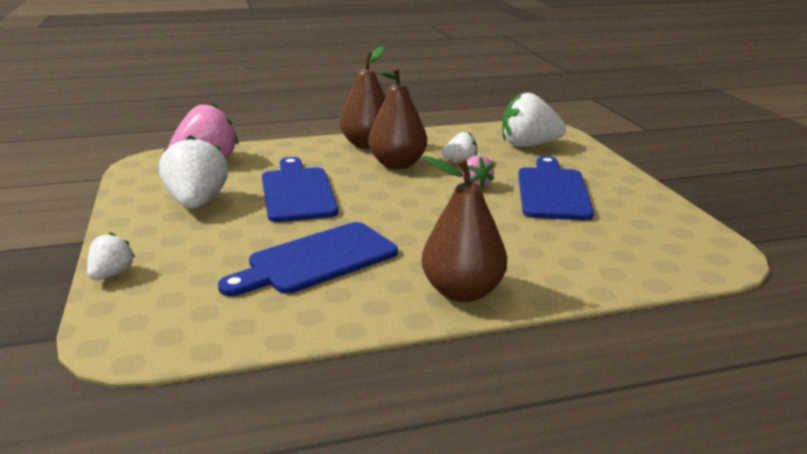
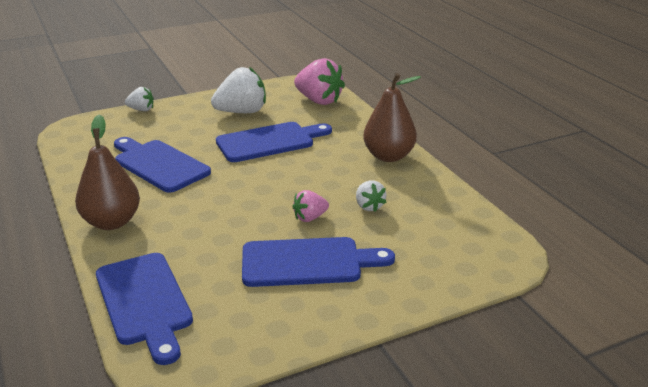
camera: 80 degrees right, 5 degrees up
(397, 164) = (345, 175): brown pear -> none
(528, 145) = (439, 246): white strawberry -> none
(627, 269) = (144, 302): none -> blue cutting board

